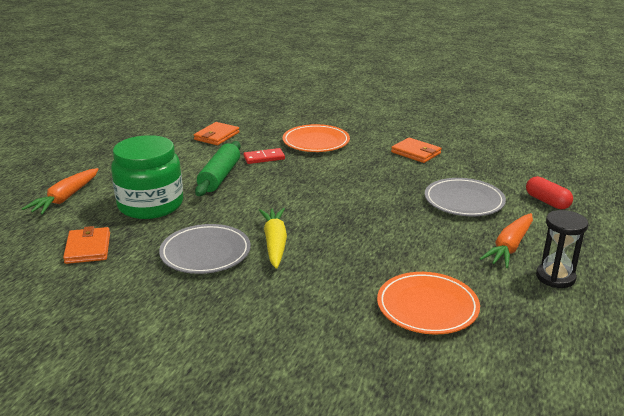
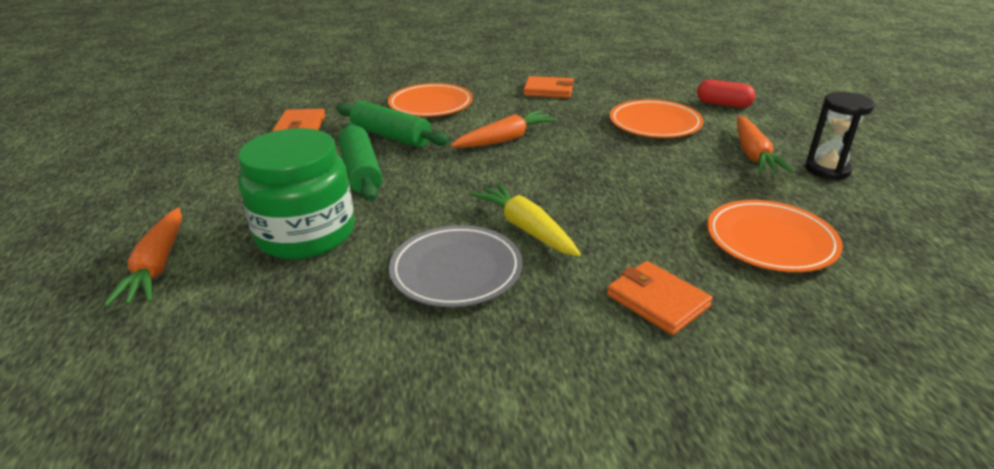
camera: 30 degrees left, 5 degrees up
(88, 248) = (276, 326): orange wallet -> orange wallet (657, 301)
(264, 158) = (391, 136): red domino -> green rolling pin
(336, 181) = (505, 139): none -> orange carrot
(464, 201) = (655, 123): grey plate -> orange plate

